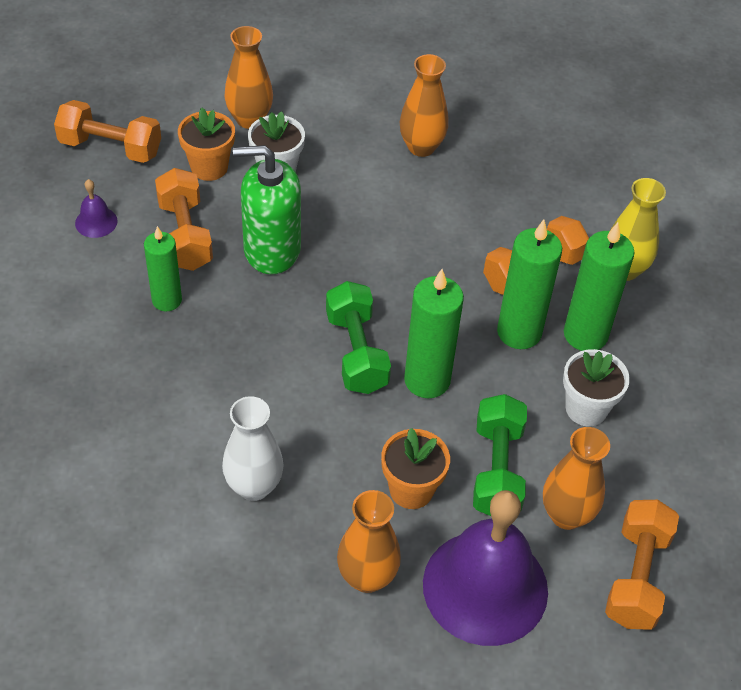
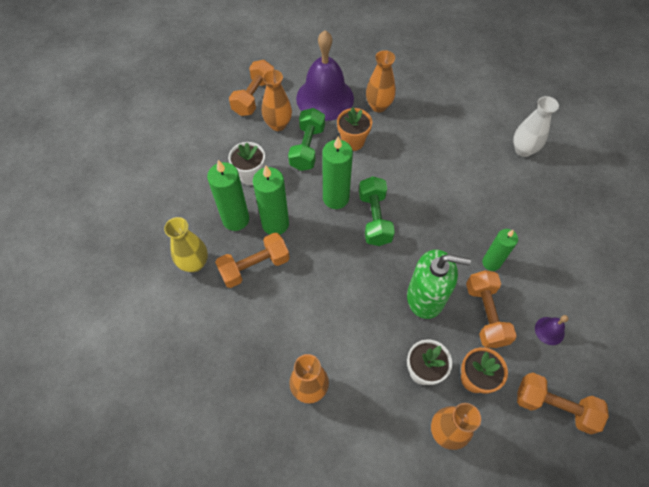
camera: 170 degrees left, 10 degrees up
(254, 486) = (432, 149): white vase -> white vase (523, 150)

